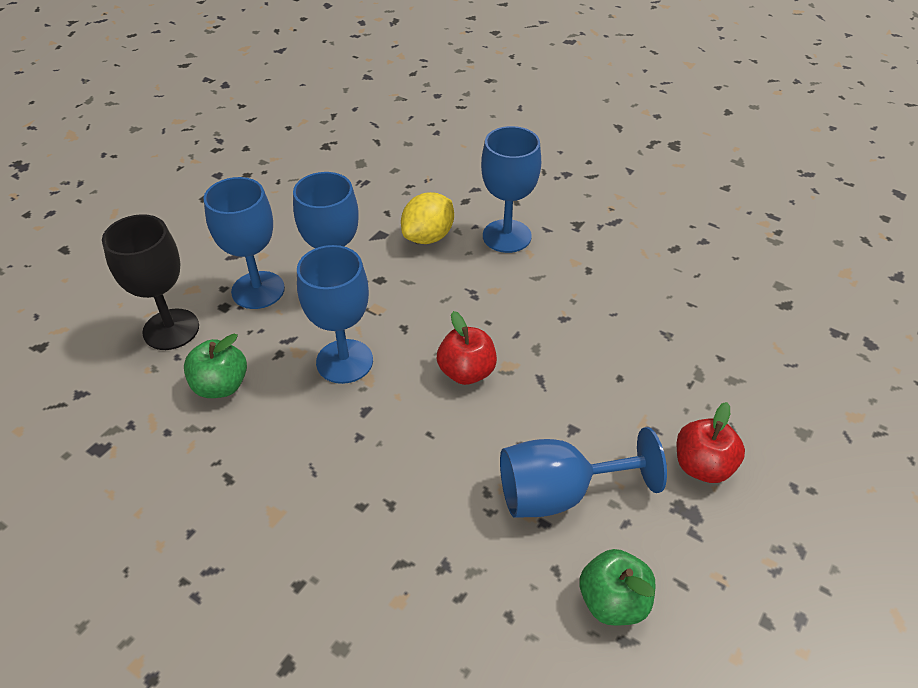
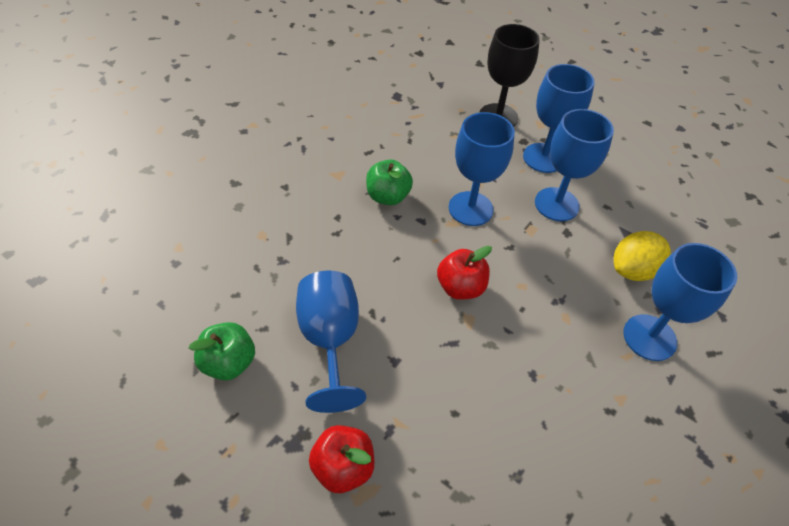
camera: 90 degrees right, 5 degrees up
(221, 386) = (446, 144): green apple -> green apple (388, 196)
(428, 237) = (633, 270): yellow lemon -> yellow lemon turned 75 degrees counterclockwise

